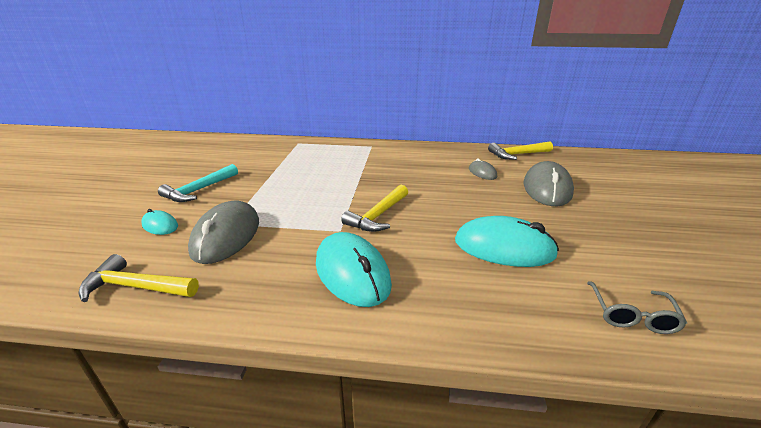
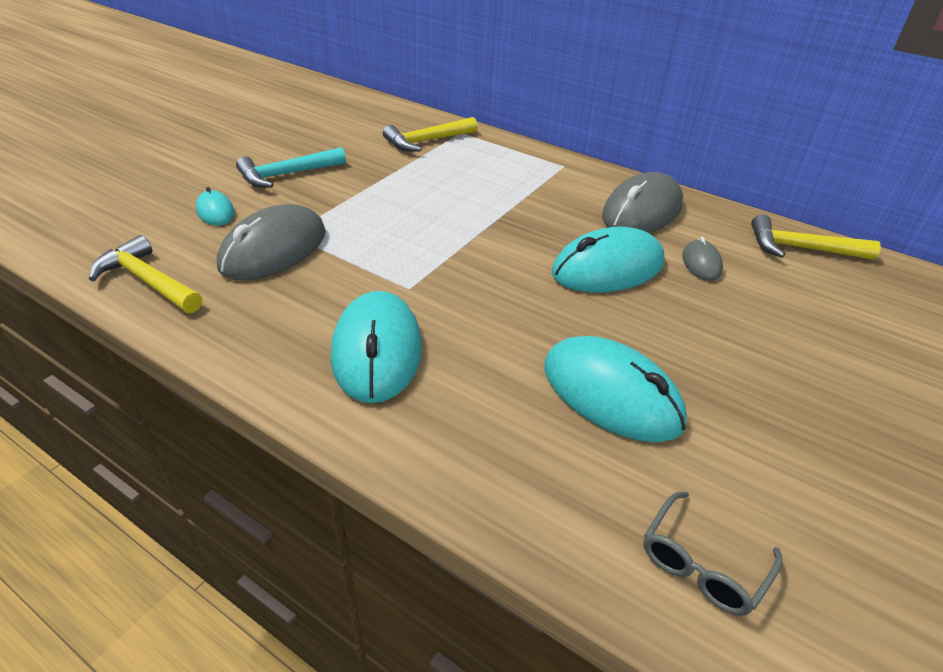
camera: 25 degrees right, 10 degrees up
(378, 215) = (476, 283): yellow hammer -> yellow hammer (427, 141)
(441, 187) = (608, 268): none -> turquoise mouse
(547, 188) = (788, 326): grey mouse -> grey mouse (642, 211)

